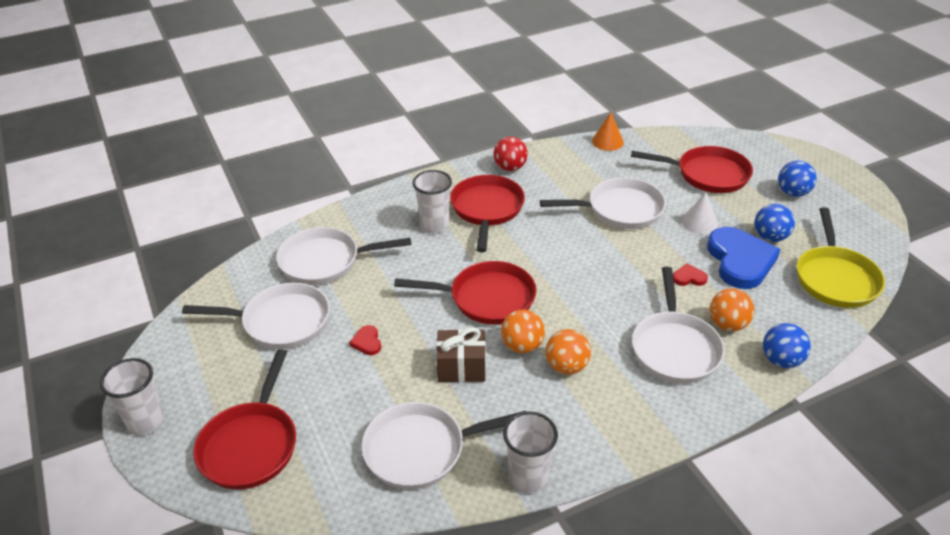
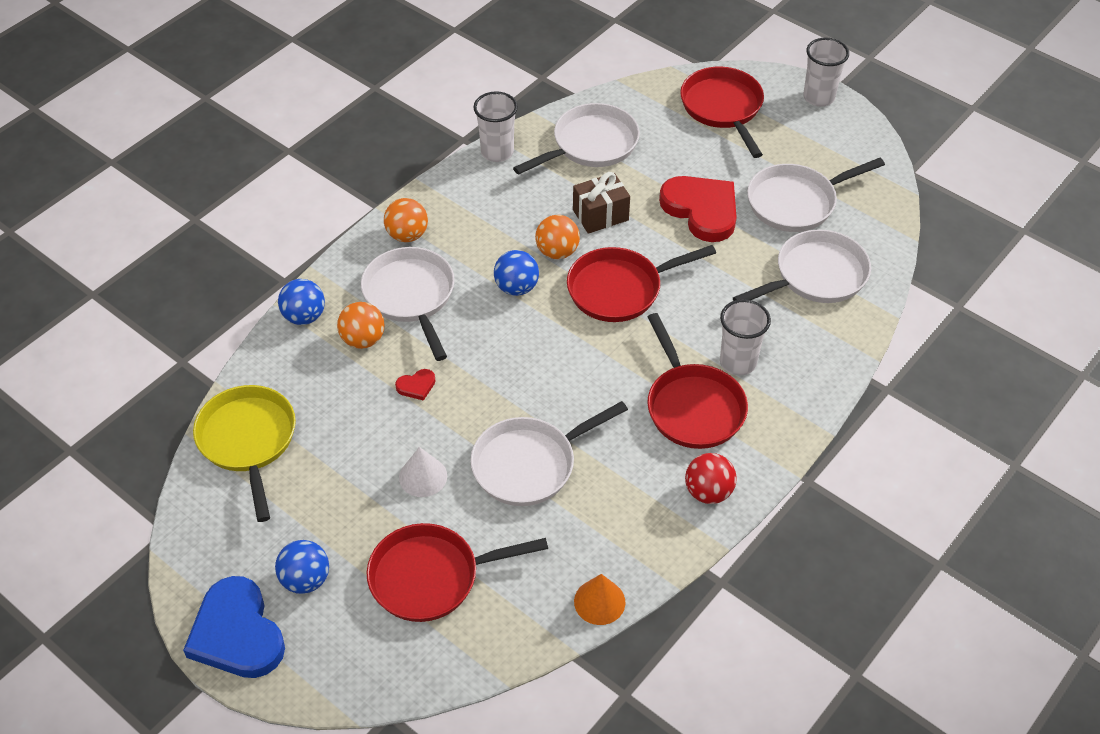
camera: 155 degrees right, 10 degrees up
(367, 342) = (701, 210): red heart -> red heart, size x2.41
(566, 366) = (506, 246): orange ball -> orange ball (407, 235)
(740, 261) = (362, 430): blue heart -> blue heart (237, 633)
(770, 237) = (330, 481): blue ball -> blue ball (516, 287)

